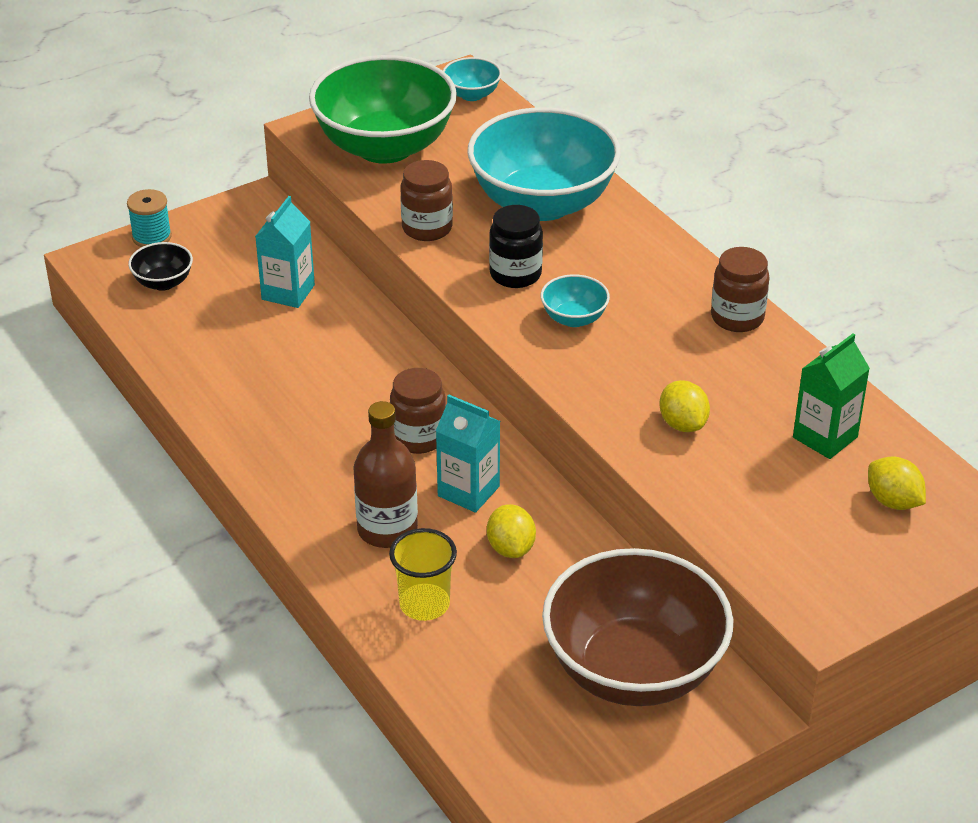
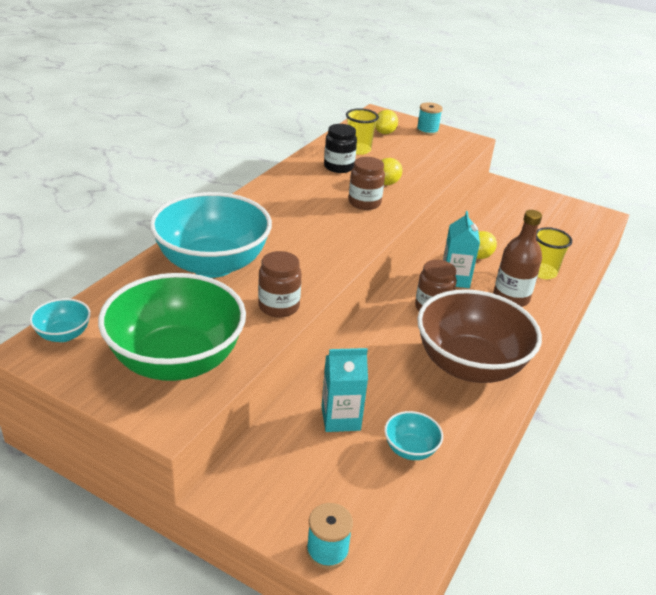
camera: 120 degrees left, 5 degrees down
(163, 282) = (385, 506): black bowl -> none
(515, 274) = (303, 257): black jar -> black jar (339, 167)
(574, 318) = (330, 228): turquoise bowl -> turquoise bowl (410, 449)
(633, 670) = (509, 210): brown bowl -> brown bowl (469, 365)
(737, 318) = (285, 181): brown jar -> brown jar (364, 203)
(825, 437) = (358, 150): green carton -> yellow cup
(886, 570) = (427, 131): none -> turquoise spool

